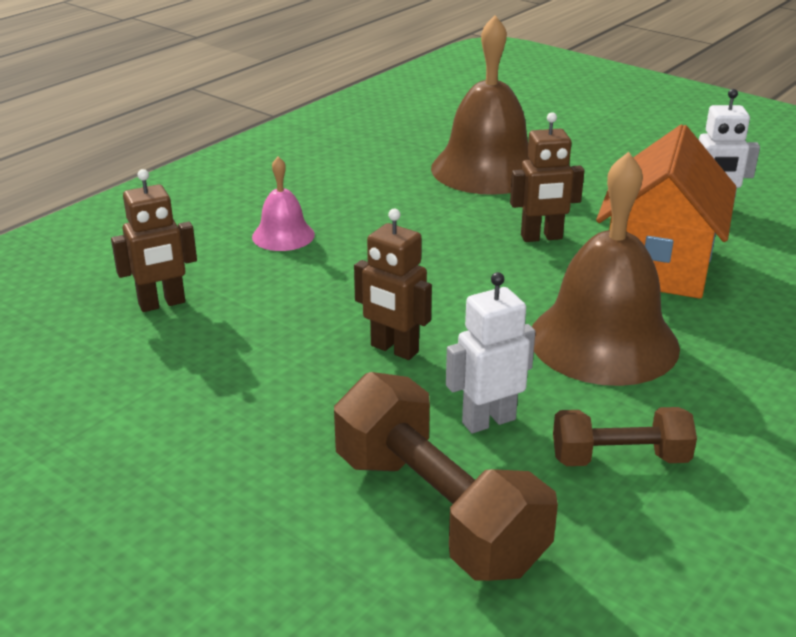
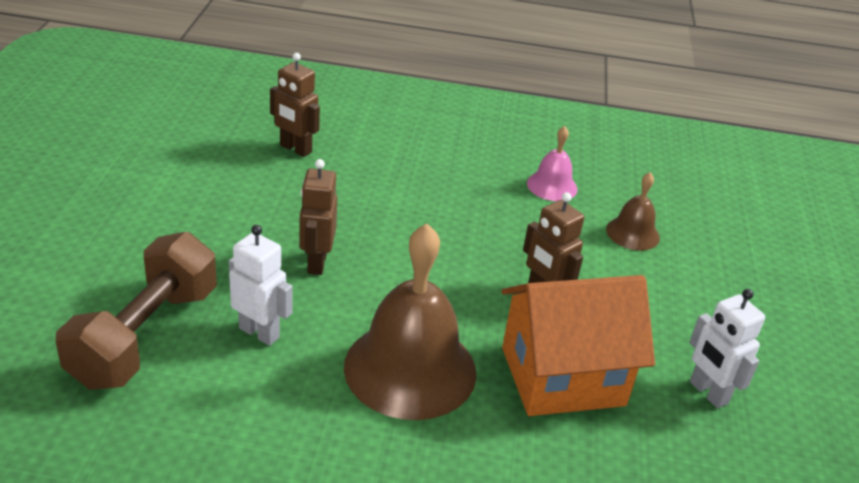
camera: 55 degrees right, 5 degrees up
(283, 235) = (424, 167): pink bell -> pink bell (552, 186)
(487, 169) = (632, 233): brown bell -> brown bell, size x0.49
(619, 458) = (255, 413): brown dumbbell -> none

